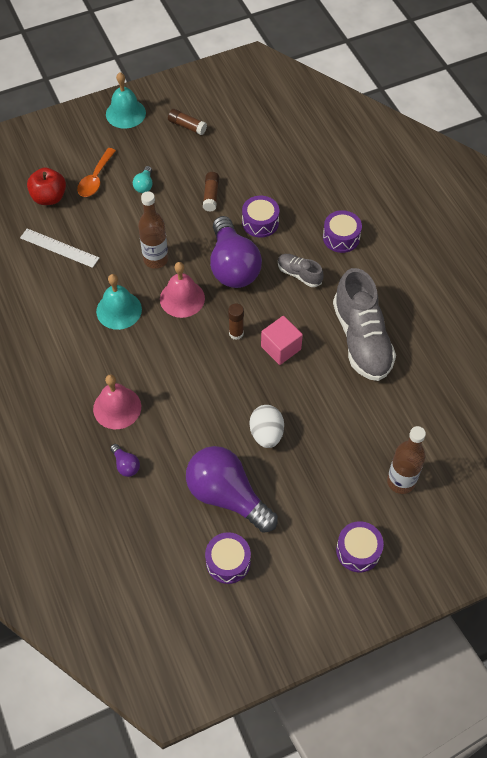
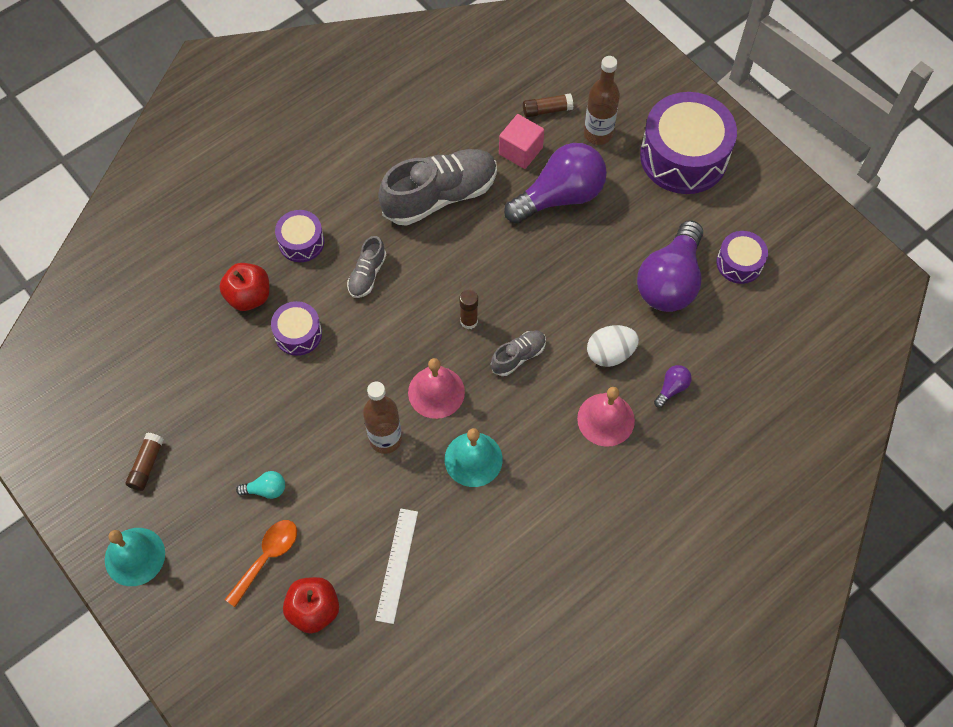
camera: 105 degrees left, 5 degrees up
(95, 178) = (267, 558): orange spoon -> orange spoon turned 60 degrees counterclockwise
(193, 360) = (518, 356): none -> grey shoe
(211, 195) = (266, 402): brown glue stick -> brown glue stick (547, 110)
(233, 266) = (373, 348): purple light bulb -> purple light bulb (560, 196)
(266, 434) = (586, 261): white egg -> white egg (610, 353)
(281, 348) = (474, 271): pink cube -> pink cube (520, 151)
(301, 198) = (249, 296): none -> red apple
(358, 551) = (683, 156): purple drum -> purple drum, size x1.98

